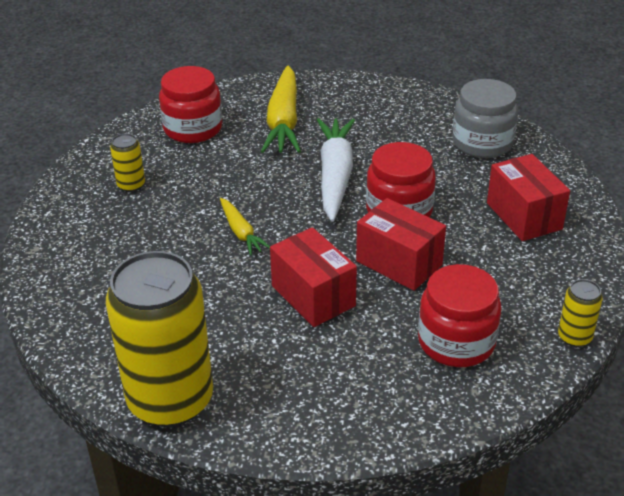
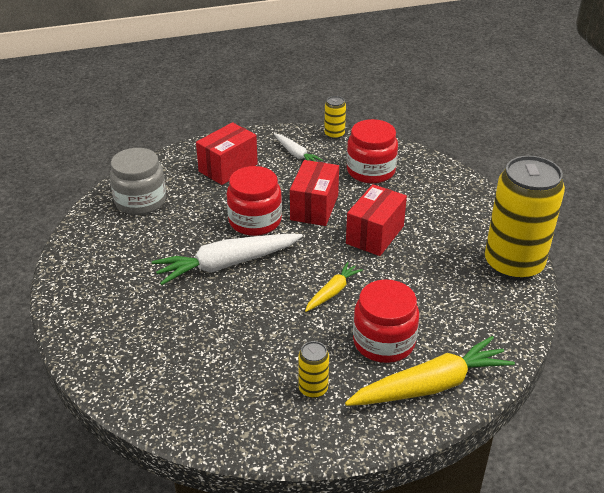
camera: 115 degrees left, 0 degrees up
(193, 129) = (195, 384): red jar -> red jar (384, 342)
(283, 121) = (153, 322): yellow carrot -> yellow carrot (431, 385)
(532, 282) = (296, 154): none -> white carrot

